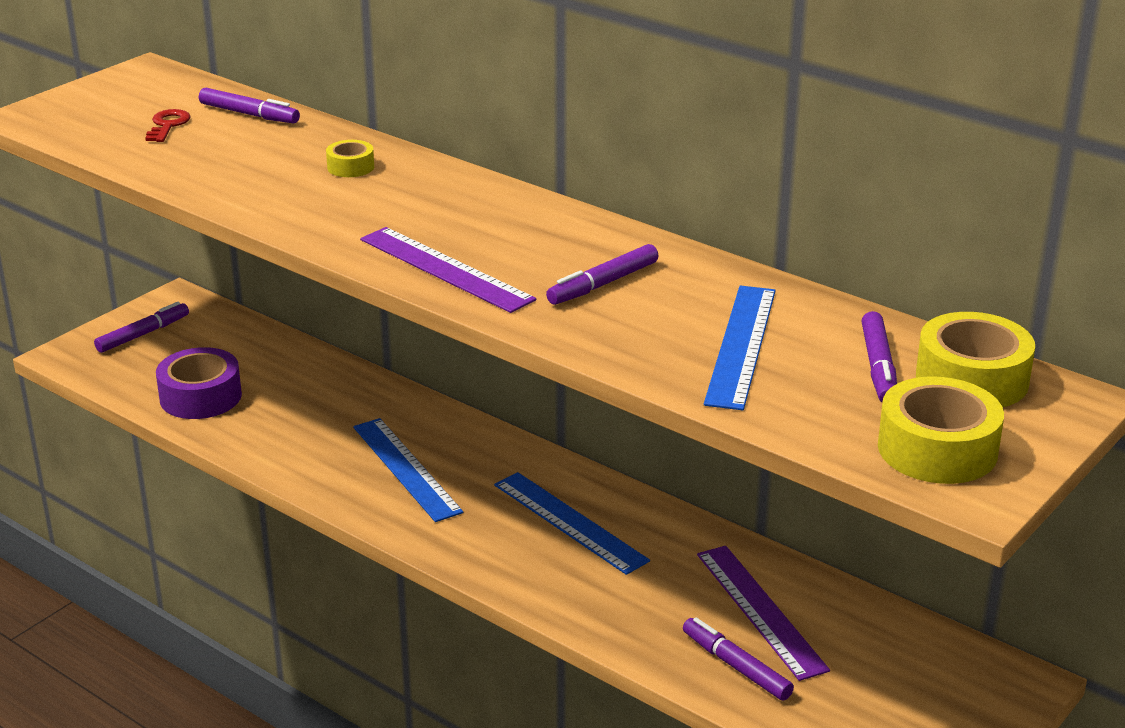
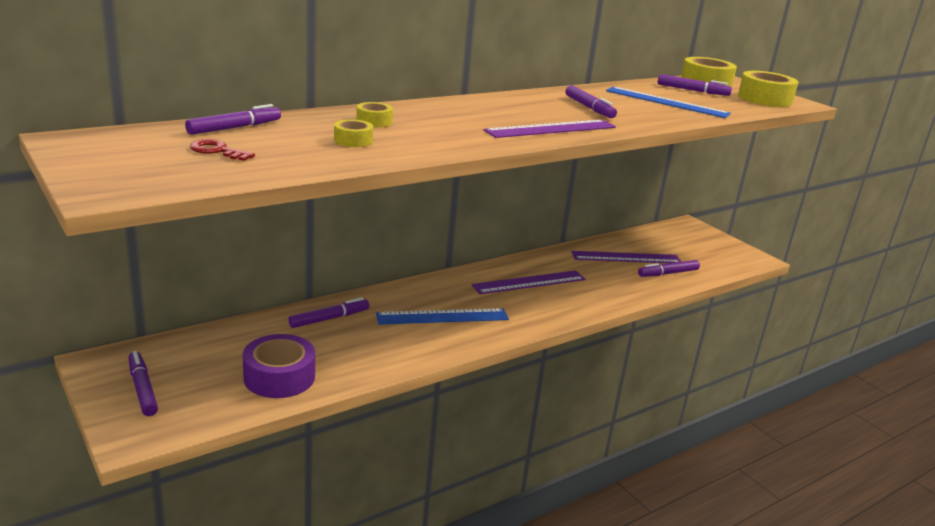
camera: 75 degrees left, 5 degrees down
(263, 171) = (353, 140): none -> yellow tape
(344, 393) = (329, 319): none -> purple marker
(570, 522) = (529, 282): blue ruler -> purple ruler

